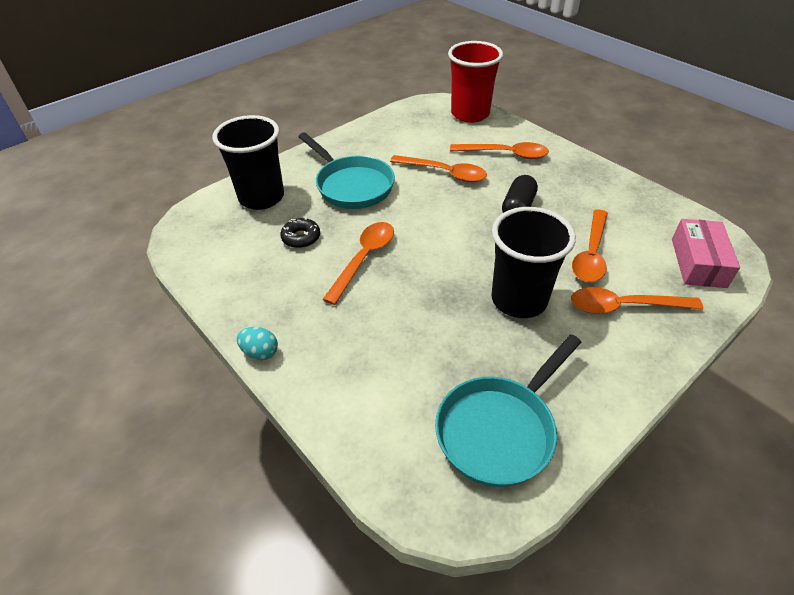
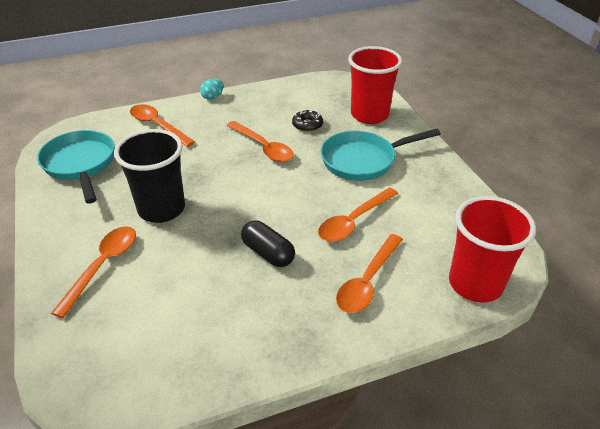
camera: 110 degrees right, 5 degrees down
(261, 197) = (369, 115): black cup -> red cup
(591, 254) = (171, 275): orange spoon -> orange spoon (157, 125)
(698, 262) = (96, 354): pink box -> none

